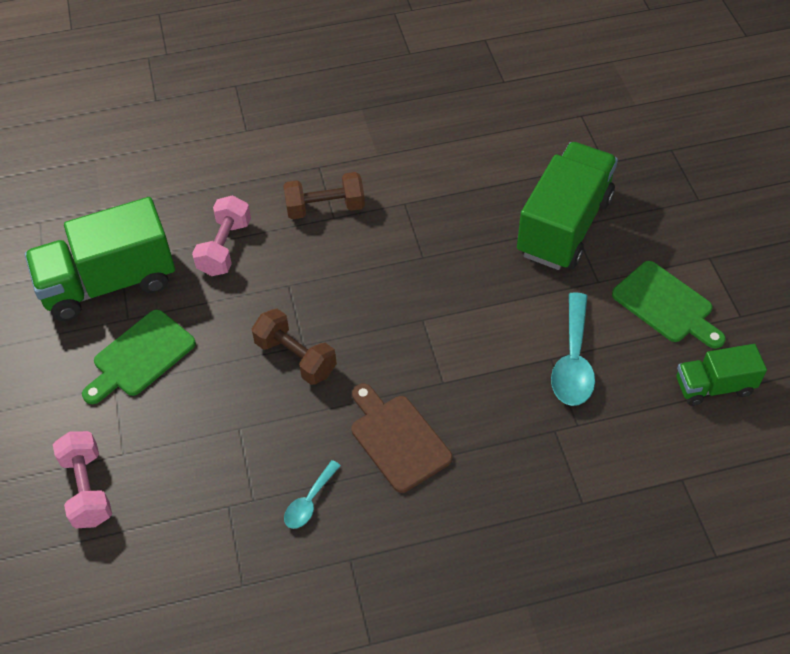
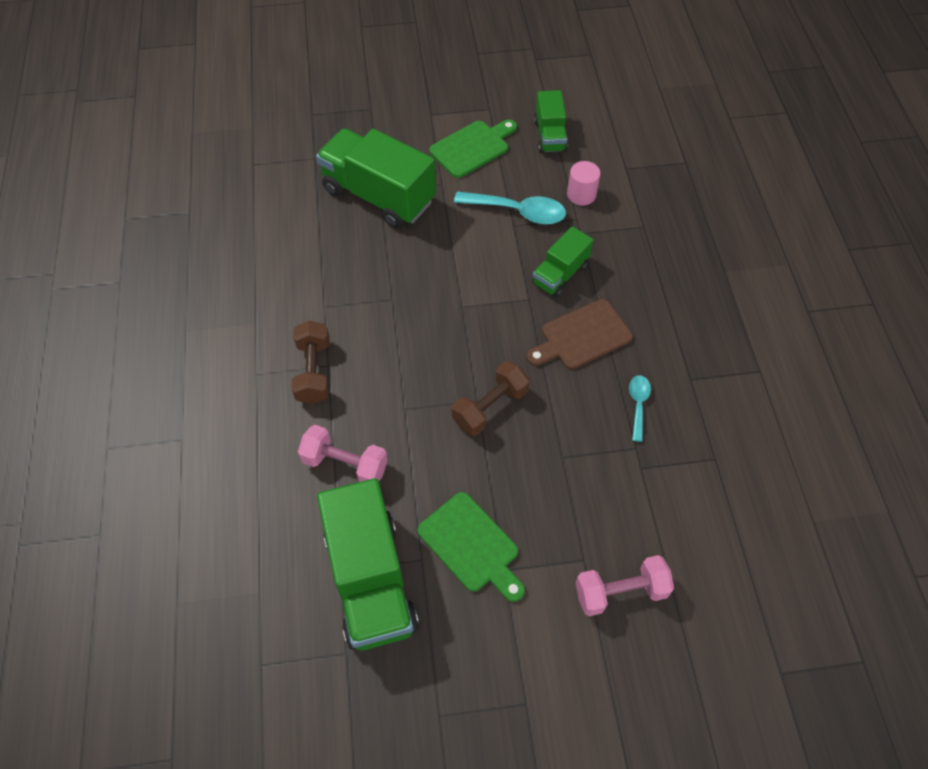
camera: 85 degrees left, 5 degrees up
(309, 501) = (638, 405): turquoise spoon -> turquoise spoon turned 120 degrees counterclockwise
(485, 412) = (560, 274): none -> green truck
(619, 428) = (581, 194): none -> pink cylinder

